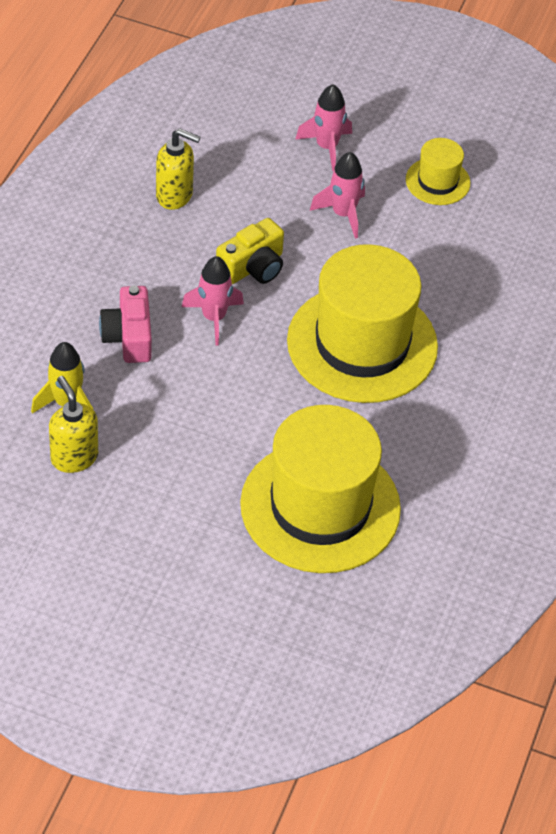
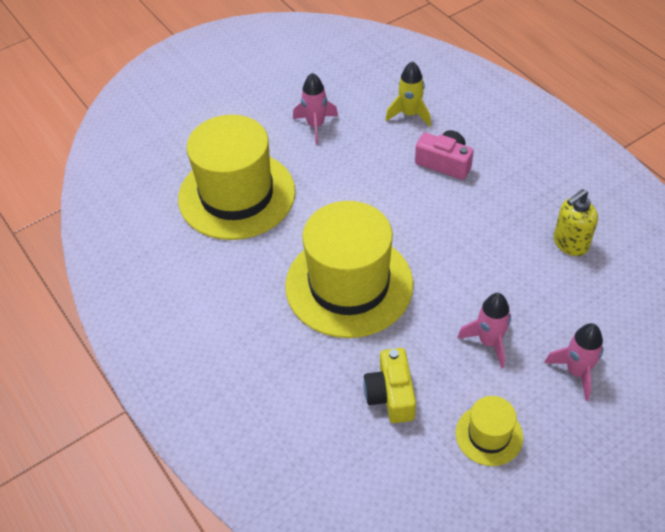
camera: 130 degrees right, 0 degrees up
(74, 457) = (365, 102): yellow soap dispenser -> none
(214, 318) = (432, 213): pink rocket -> pink rocket (315, 125)
(253, 267) = (466, 256): yellow camera -> yellow camera (391, 394)

